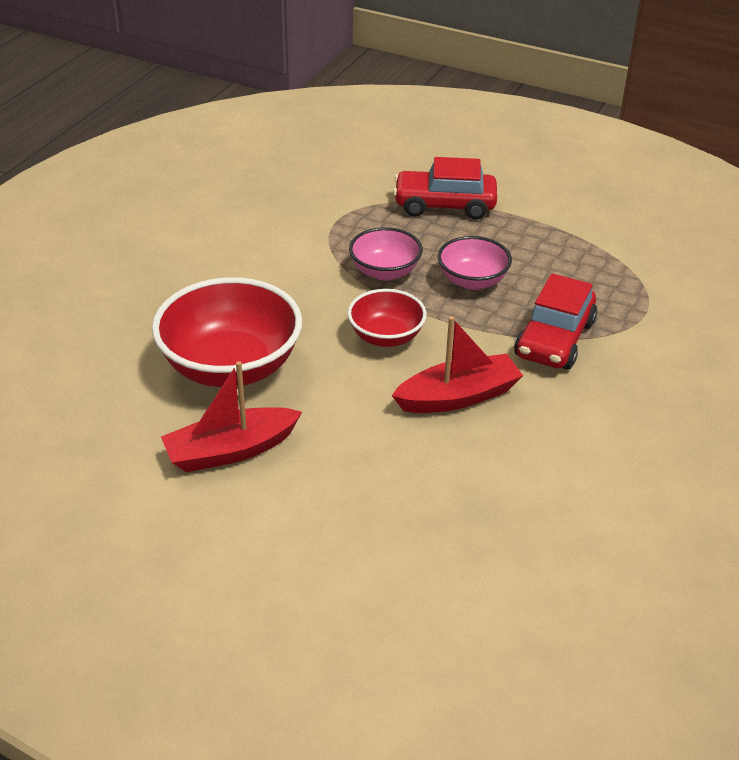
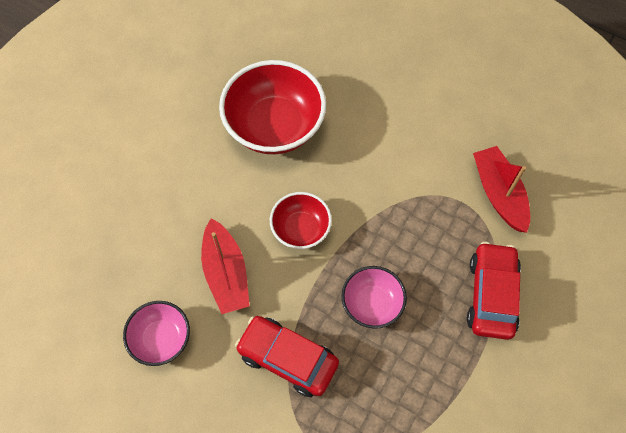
camera: 95 degrees right, 25 degrees up
(231, 450) = (191, 127): red boat -> red boat (499, 194)
(385, 272) = (386, 235): pink bowl -> pink bowl (161, 339)

